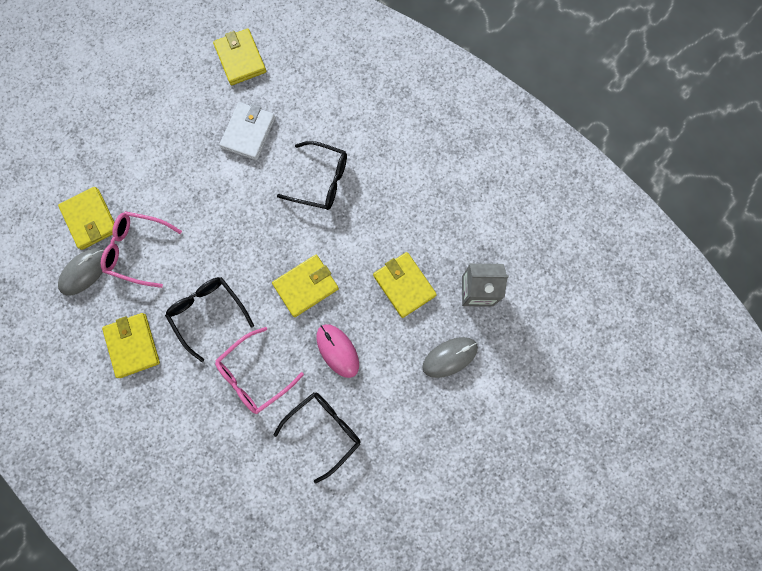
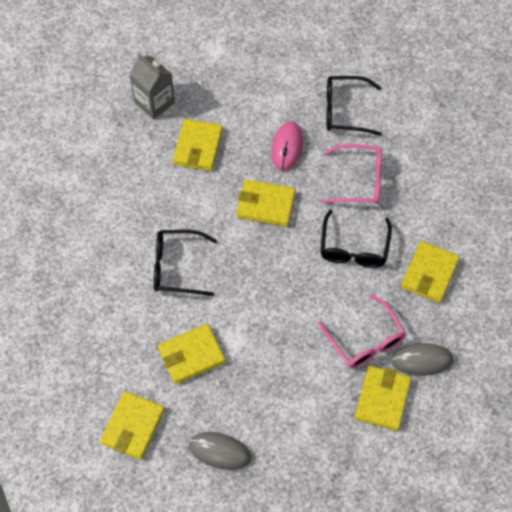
camera: 135 degrees left, 15 degrees down
(248, 133) = (191, 355): white wallet -> yellow wallet
(321, 181) = (177, 267): black glasses -> black glasses turned 60 degrees counterclockwise
(450, 357) = (218, 82): grey mouse -> grey mouse (220, 451)

